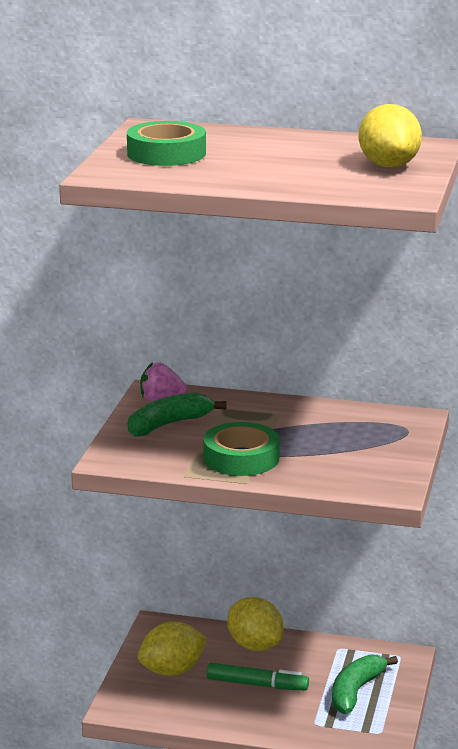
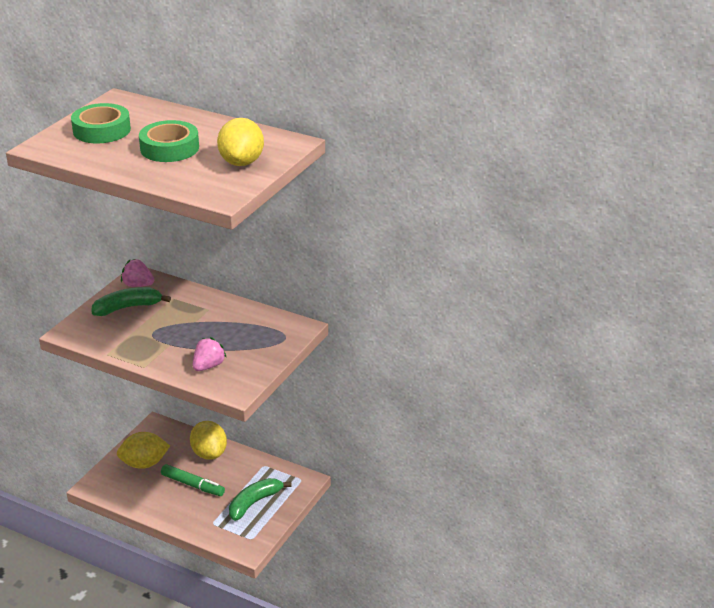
camera: 15 degrees right, 10 degrees up
(241, 458) = (155, 345): green tape -> green tape (169, 148)
(334, 470) = (208, 366): none -> pink strawberry

